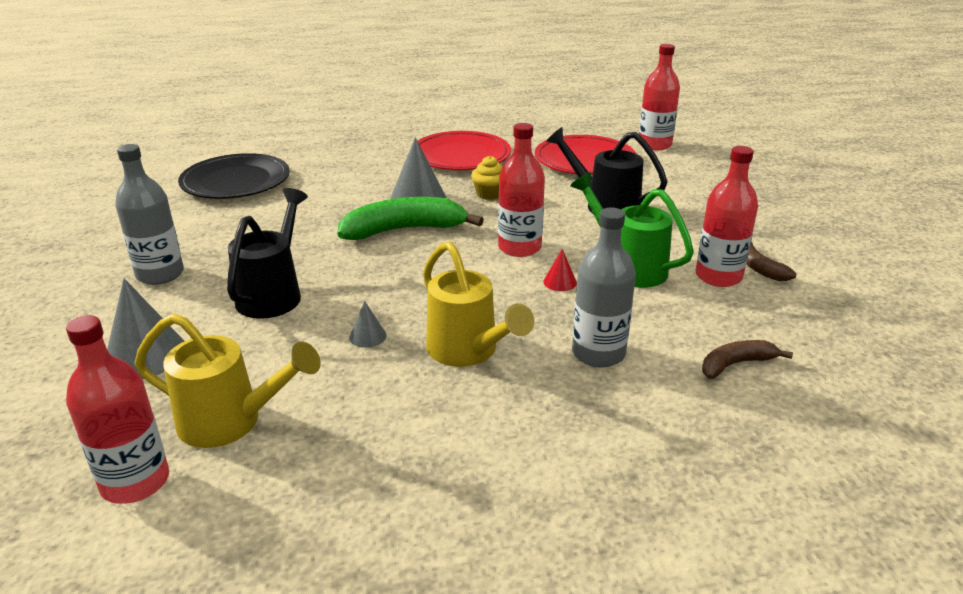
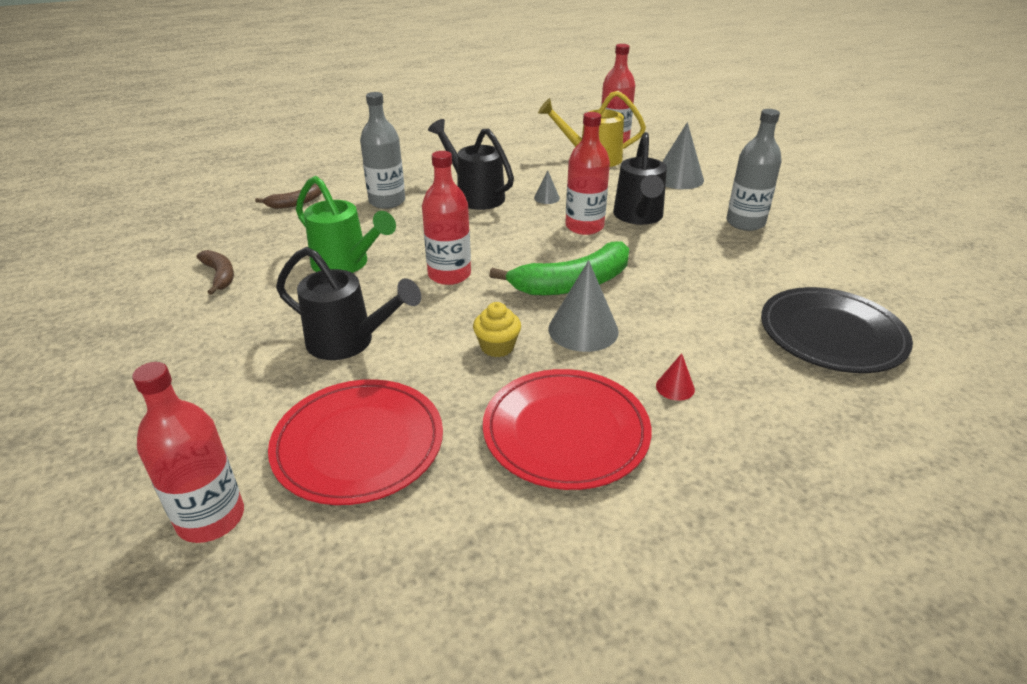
camera: 170 degrees right, 5 degrees up
(467, 351) = (475, 196): yellow watering can -> black watering can
(560, 282) = (411, 245): red cone -> red cone (675, 387)
(718, 276) = (265, 263): red bottle -> red bottle (584, 226)

